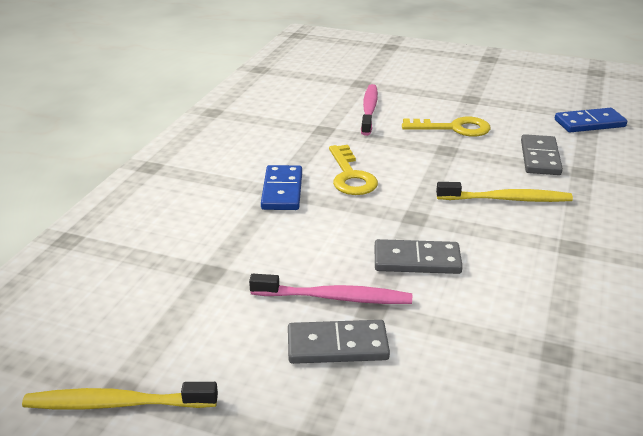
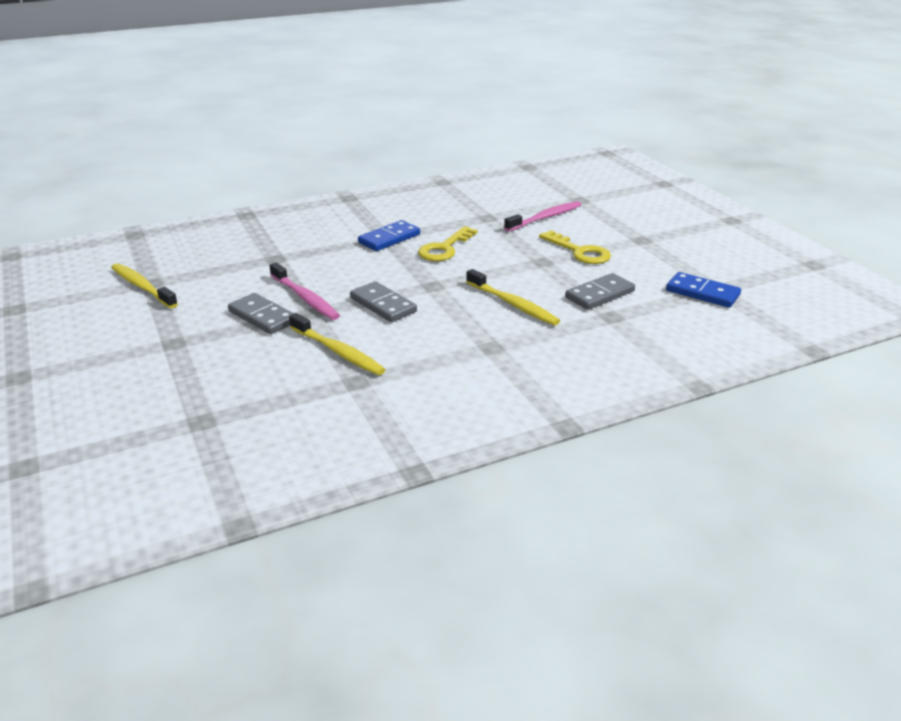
camera: 45 degrees right, 0 degrees up
(481, 333) = (338, 351): none -> yellow toothbrush

